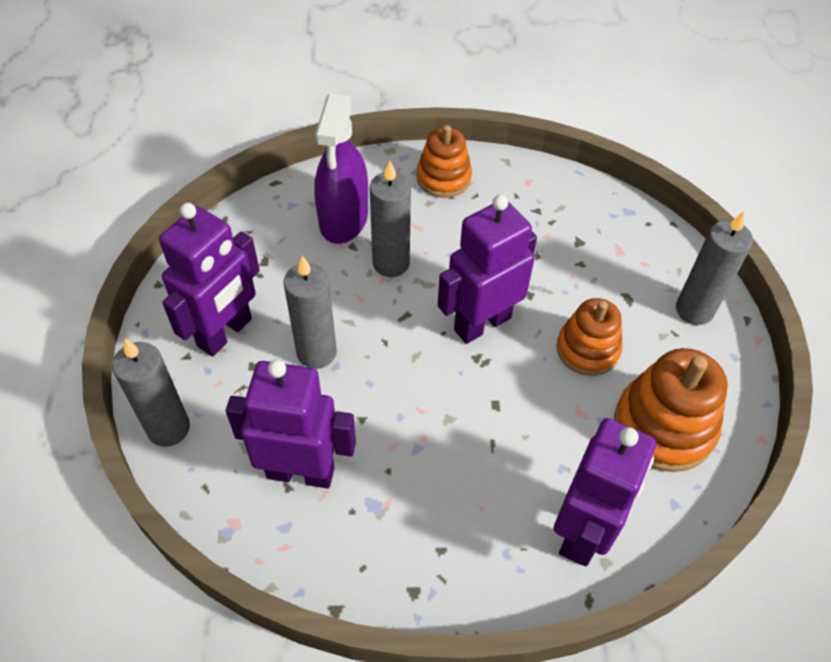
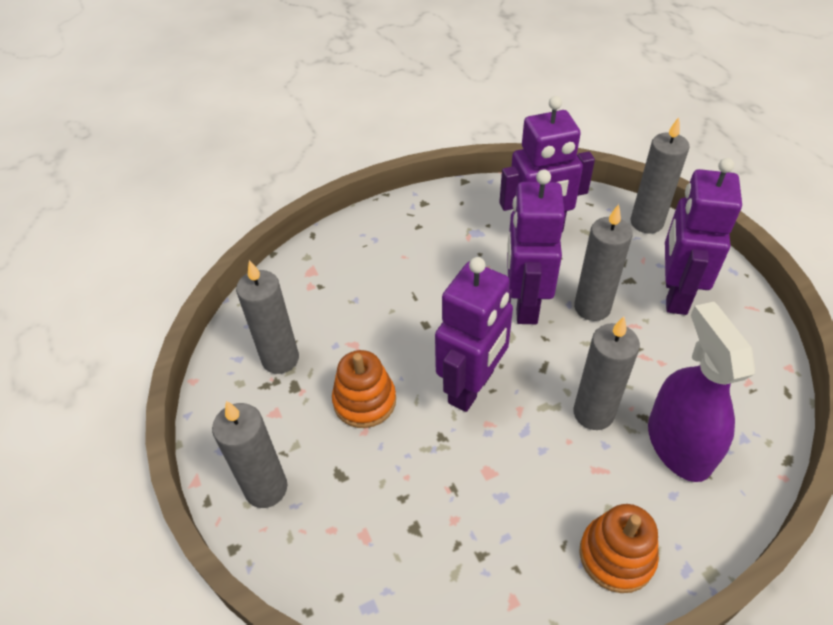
camera: 160 degrees right, 5 degrees down
(583, 532) = (327, 267): purple robot -> purple robot (525, 304)
(663, 426) = (280, 359): orange stacking toy -> grey candle

